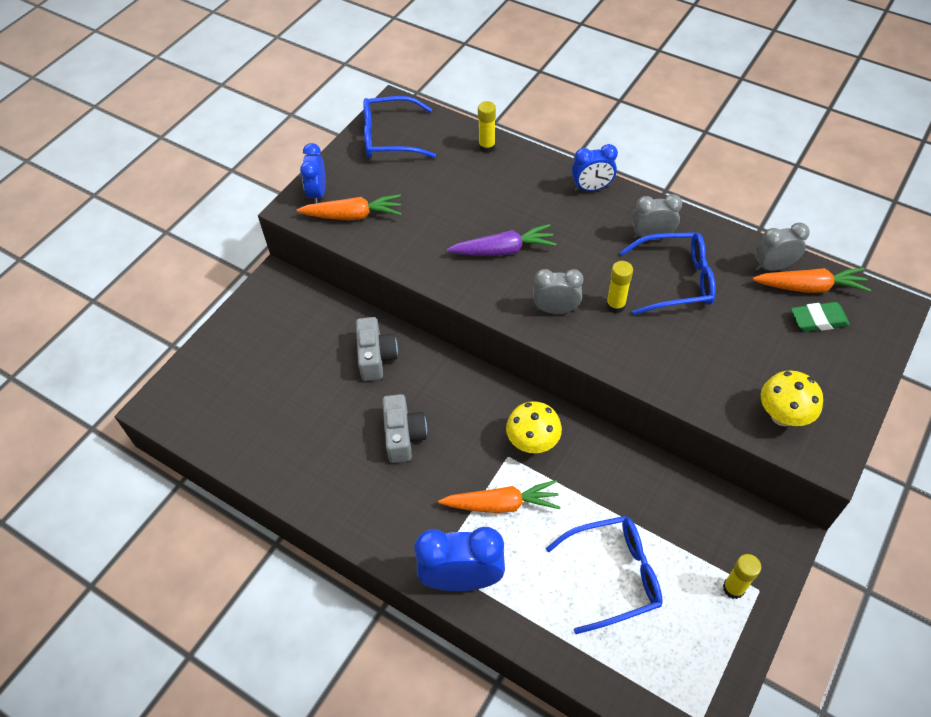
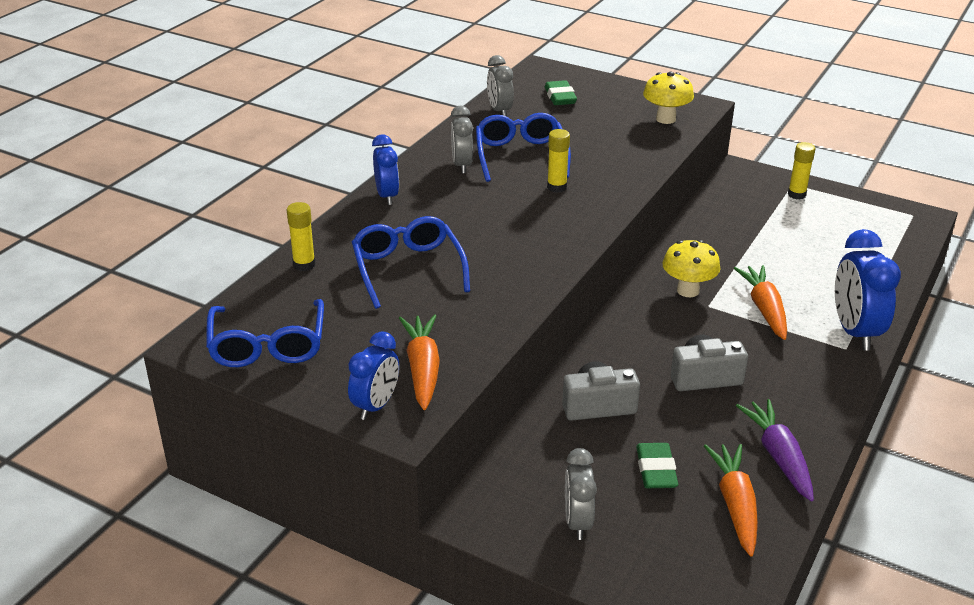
camera: 95 degrees left, 20 degrees down
(300, 387) = (656, 470): none -> green eraser
(318, 193) = (376, 406): blue clock -> blue clock turned 60 degrees counterclockwise
(503, 250) = (483, 252): purple carrot -> purple carrot (778, 456)
(556, 309) = (567, 220): grey clock -> grey clock (577, 522)
(615, 575) = (810, 248): blue glasses -> blue glasses (407, 268)
(809, 287) = (523, 97): orange carrot -> orange carrot (735, 505)

